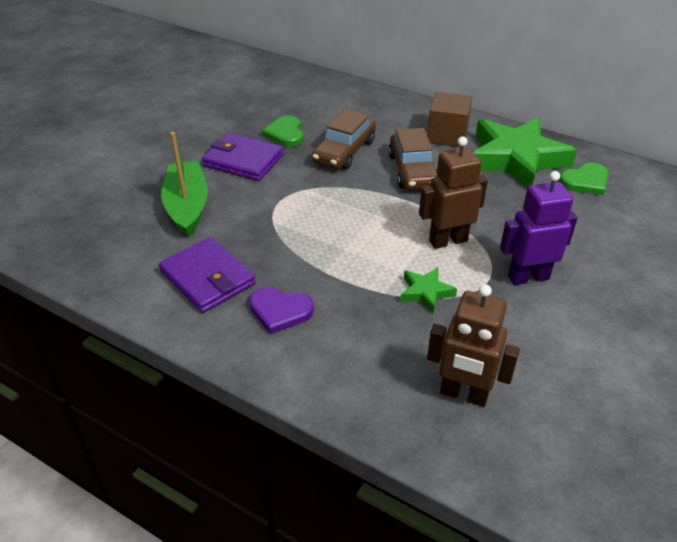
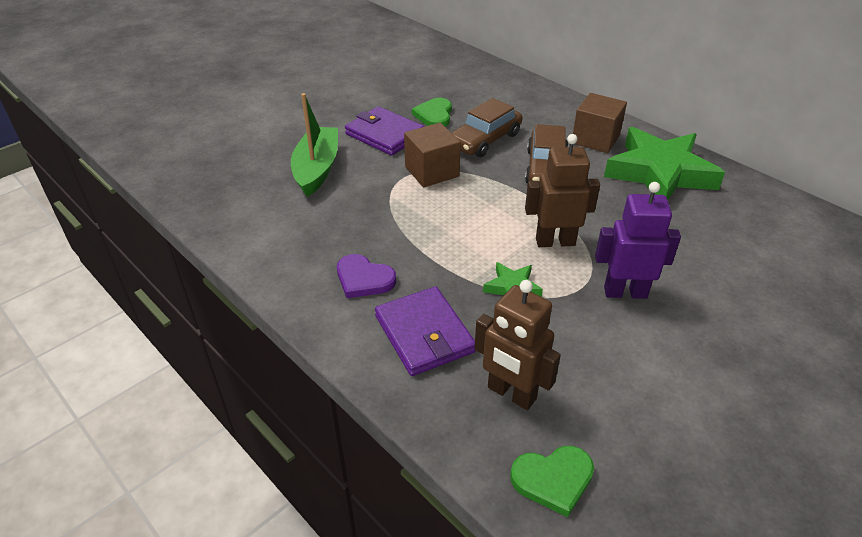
camera: 15 degrees right, 0 degrees up
(207, 278) = (309, 236): purple wallet -> purple wallet (424, 334)
(305, 191) = (432, 171): none -> brown cube
(585, 182) = (727, 207): green heart -> green heart (553, 479)

